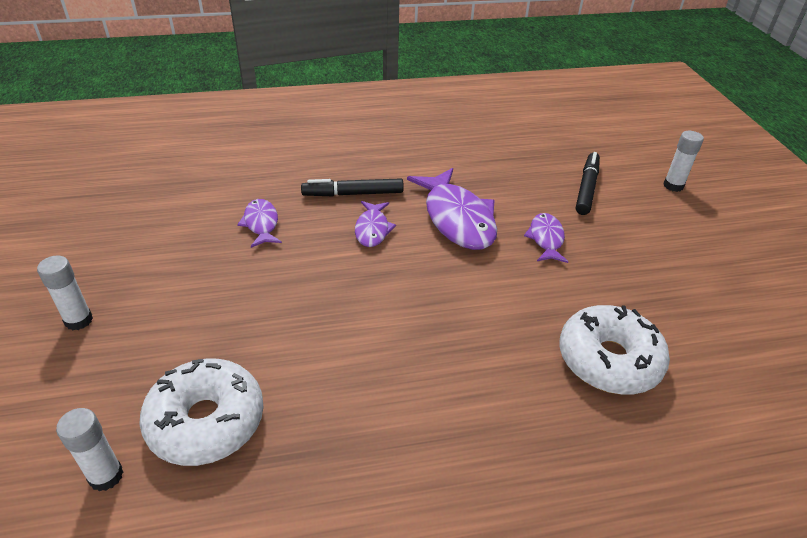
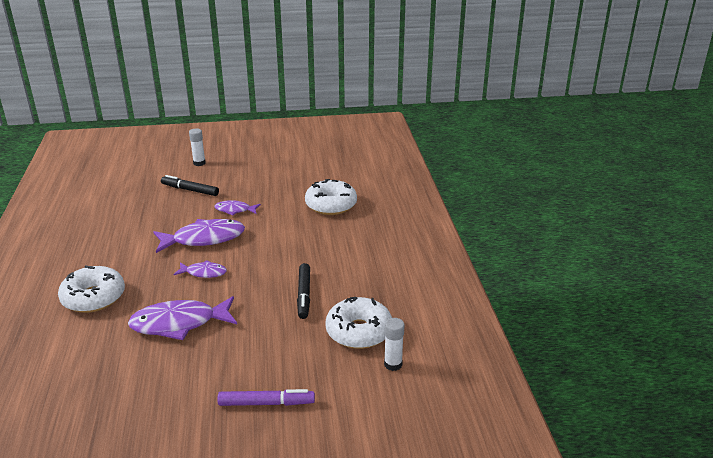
camera: 85 degrees left, 10 degrees down
(79, 320) = (266, 403): white glue stick -> purple marker
(261, 224) = (179, 323): purple fish -> purple fish, size x1.86
(320, 155) = (93, 297): none -> white donut
(353, 194) = (158, 281): black marker -> black marker (304, 295)

